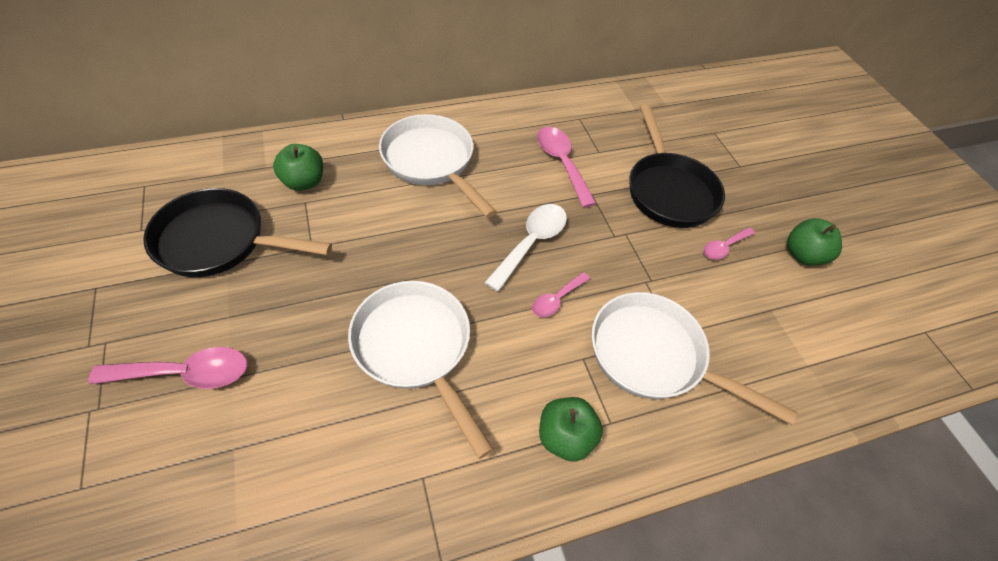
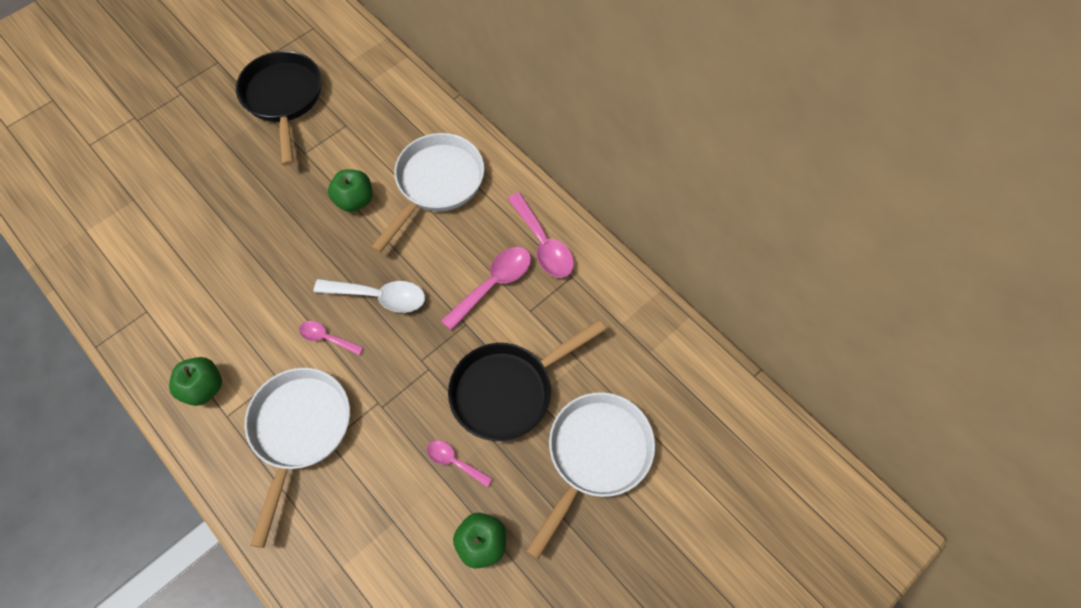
camera: 70 degrees right, 10 degrees up
(185, 373) = (174, 146): pink spoon -> pink spoon (543, 244)
(304, 182) = (365, 113): green apple -> green apple (355, 200)
(416, 349) = (241, 262): white pan -> white pan (595, 456)

